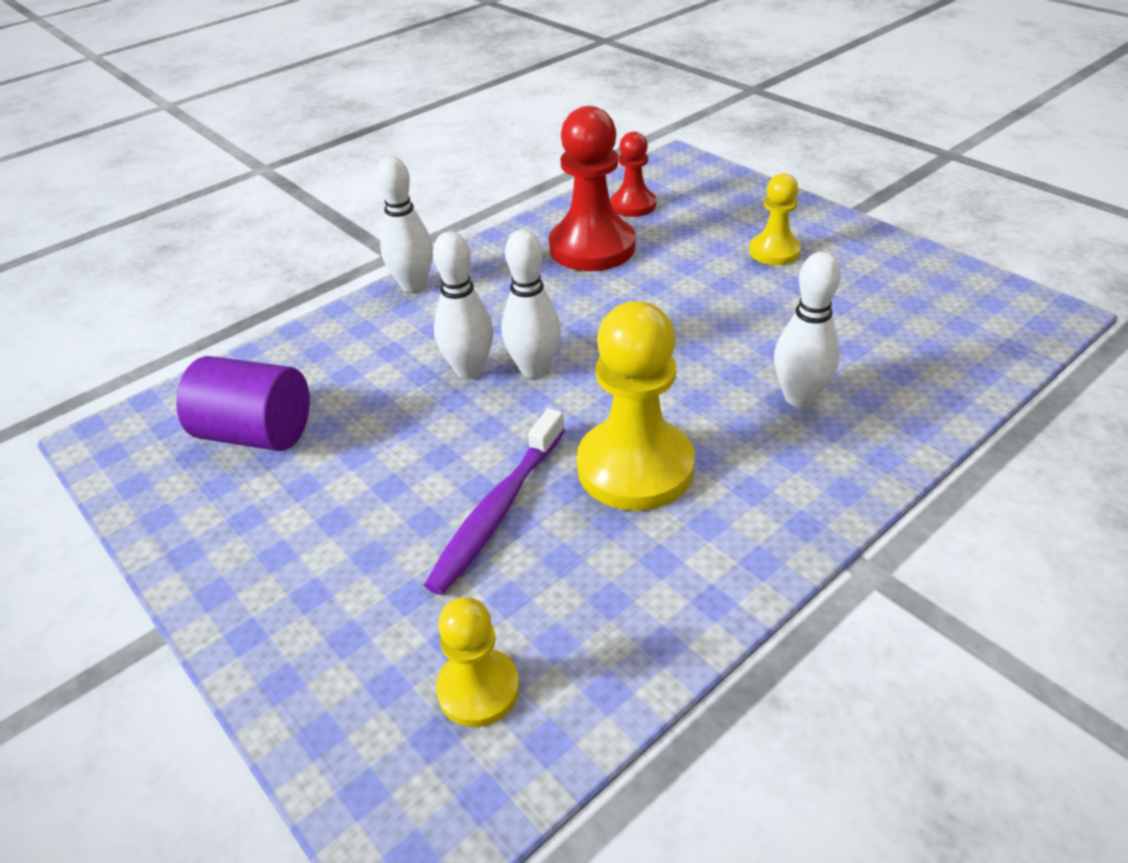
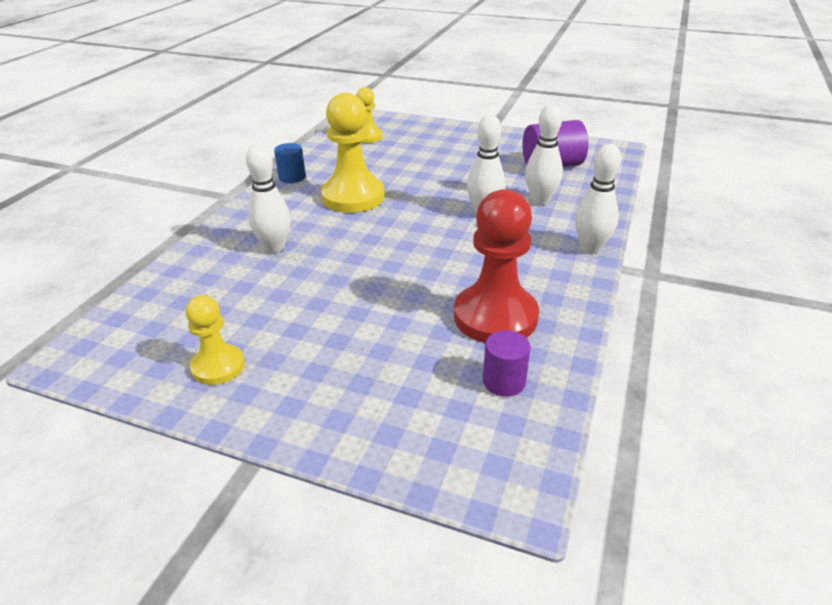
camera: 150 degrees right, 5 degrees down
(497, 510) = (405, 170): purple toothbrush -> none
(534, 369) = (447, 222): white bowling pin -> white bowling pin (540, 200)
(633, 205) = (504, 381): red pawn -> purple cylinder
(726, 570) = (292, 177): none -> blue cylinder
(774, 251) = (326, 359): yellow pawn -> yellow pawn (218, 366)

